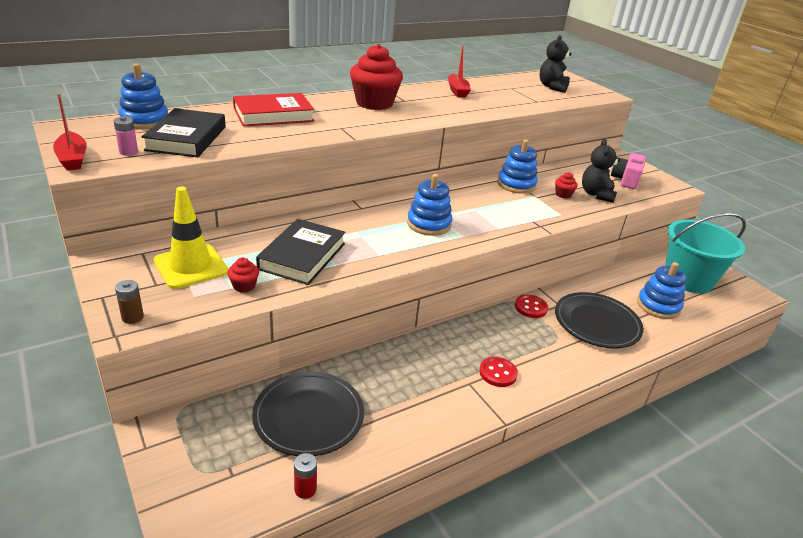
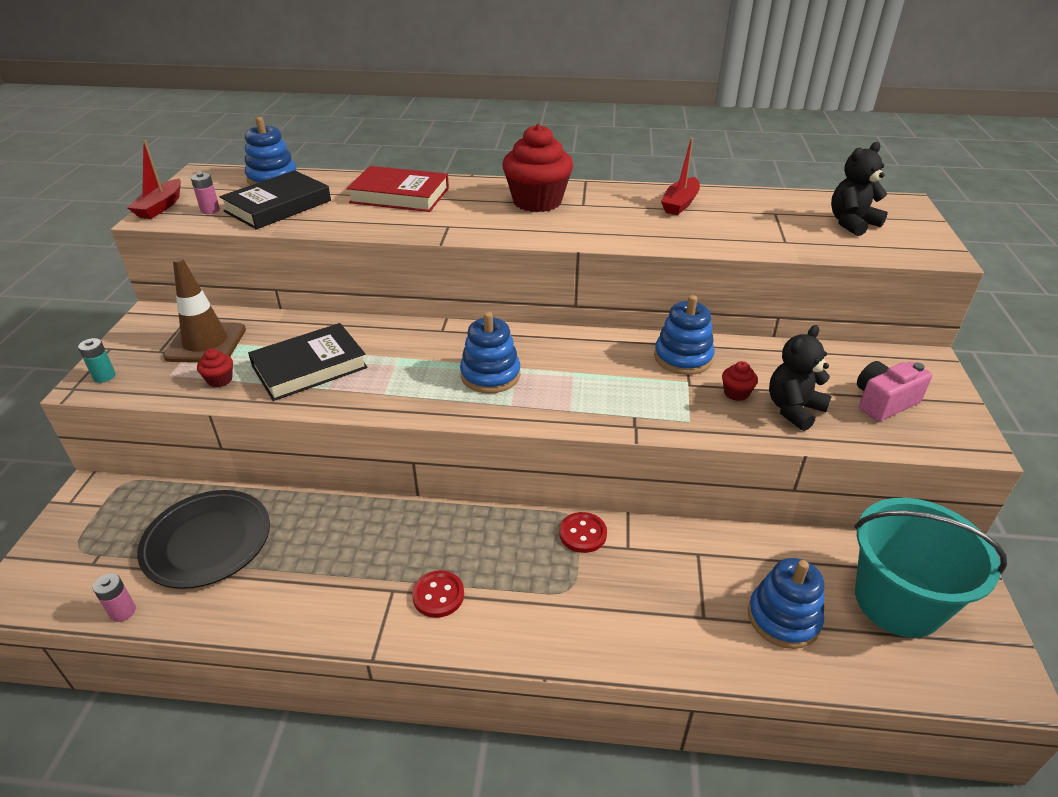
camera: 40 degrees right, 5 degrees up
(132, 317) = (104, 376): brown battery -> turquoise battery
(191, 266) = (206, 343): yellow traffic cone -> brown traffic cone
(305, 489) = (123, 611): red battery -> pink battery
(597, 323) = (649, 597): black plate -> none

